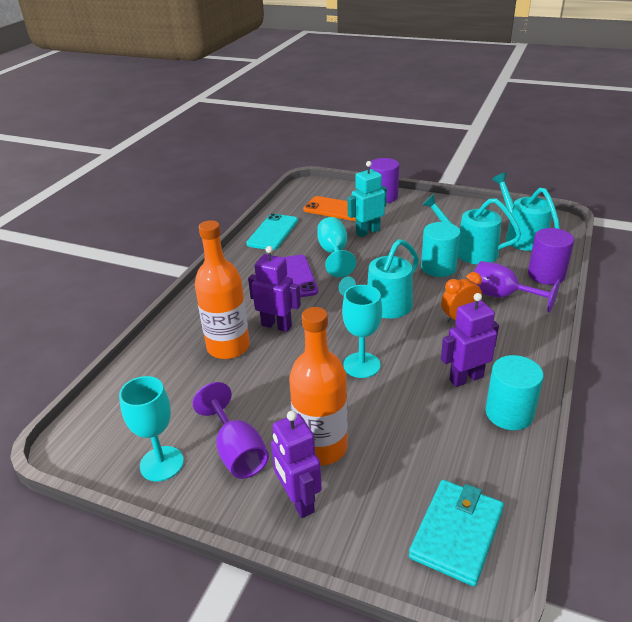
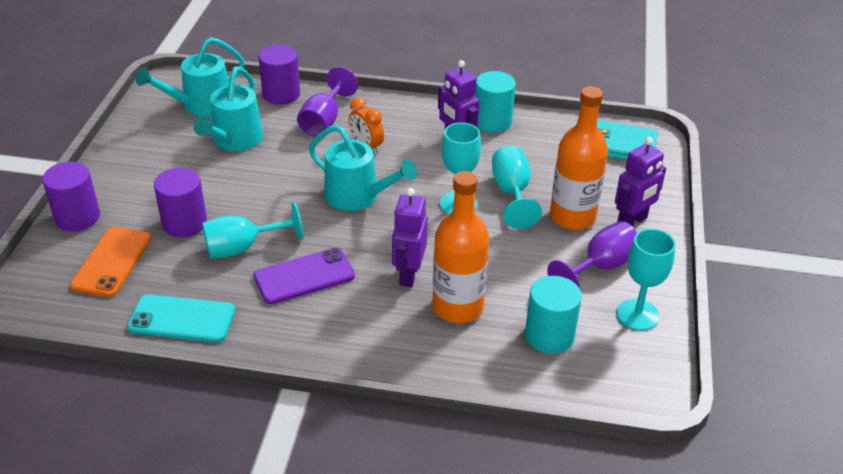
camera: 105 degrees left, 5 degrees up
(367, 232) = (184, 223): turquoise robot -> purple cylinder
(372, 406) = (511, 193): none -> turquoise goblet
(438, 267) = (272, 162): turquoise cylinder -> turquoise cylinder (549, 335)

